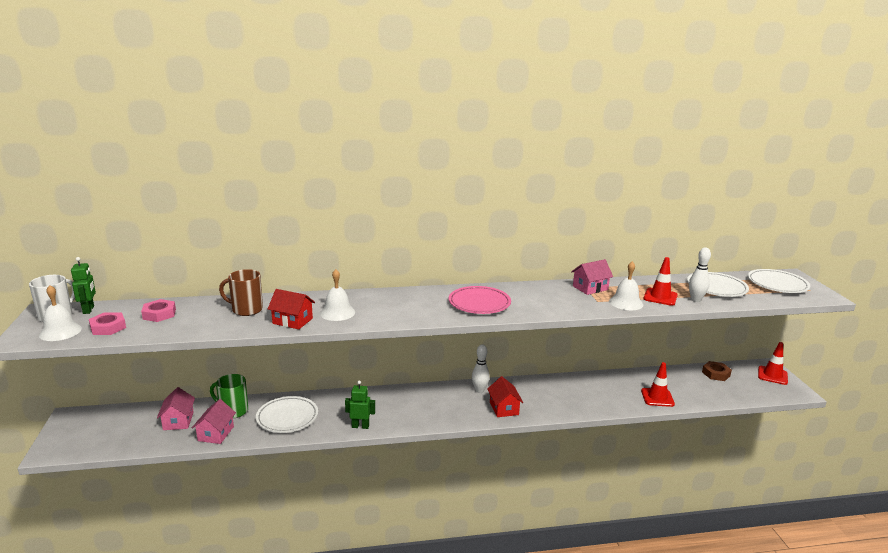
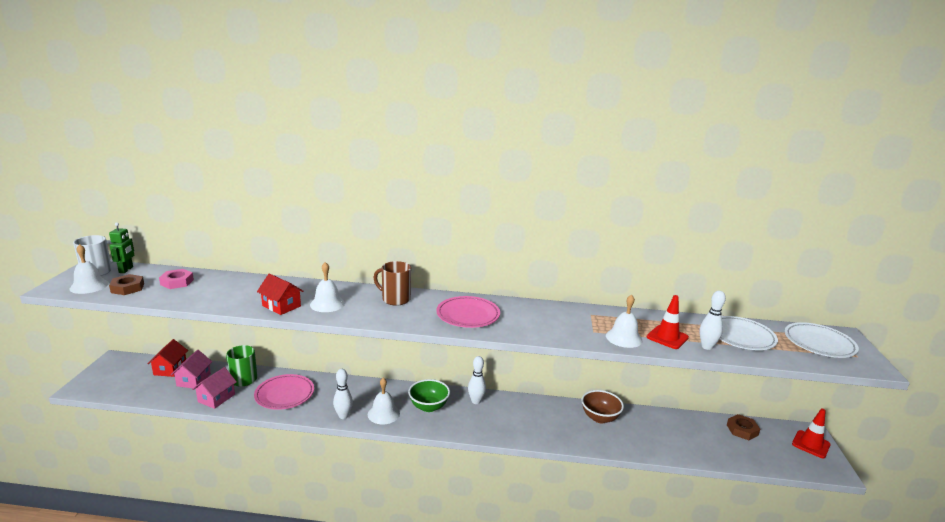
camera: 15 degrees right, 0 degrees up
(108, 327) = (127, 288): pink nut -> brown nut
(246, 310) = (250, 289): brown mug -> brown mug (395, 299)
(287, 417) = (284, 395): white plate -> pink plate
(360, 426) = (343, 416): green robot -> white bowling pin
(398, 417) = (383, 414): none -> white bell
(438, 403) = (428, 407): none -> green bowl
(504, 408) = (490, 424): red house -> red house (170, 369)
(590, 288) = (595, 316): pink house -> none
(596, 385) = (600, 418): none -> brown bowl
(657, 397) = (660, 444): red traffic cone -> none

